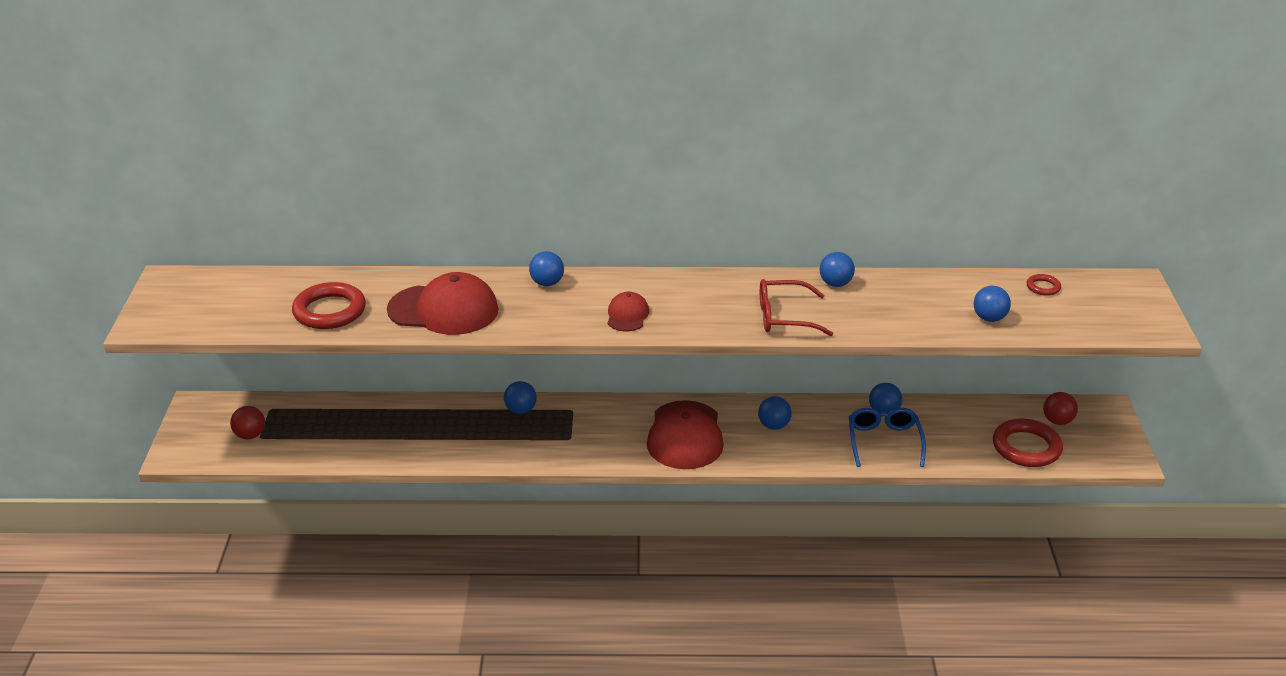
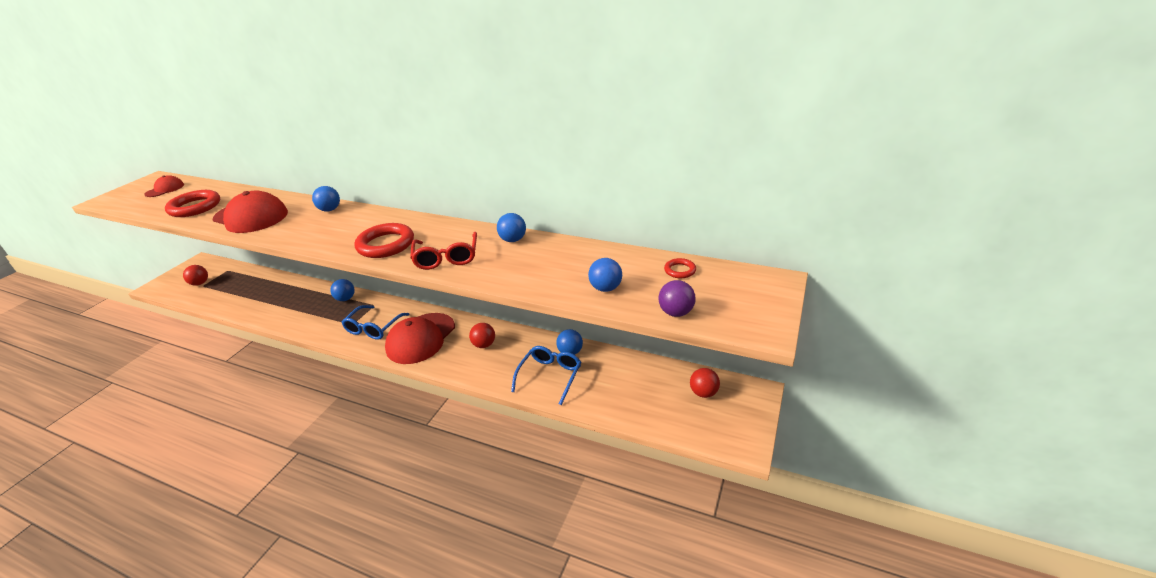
camera: 25 degrees right, 0 degrees up
(607, 437) = (373, 328): none -> blue glasses
(627, 315) = (347, 238): red cap -> red cap (165, 189)
(773, 426) = (484, 345): blue ball -> red ball
(784, 317) = (446, 258): red glasses -> red glasses turned 120 degrees counterclockwise
(1026, 447) = (659, 410): red ring -> red ring (386, 244)
(1075, 329) = (676, 312): none -> purple ball

